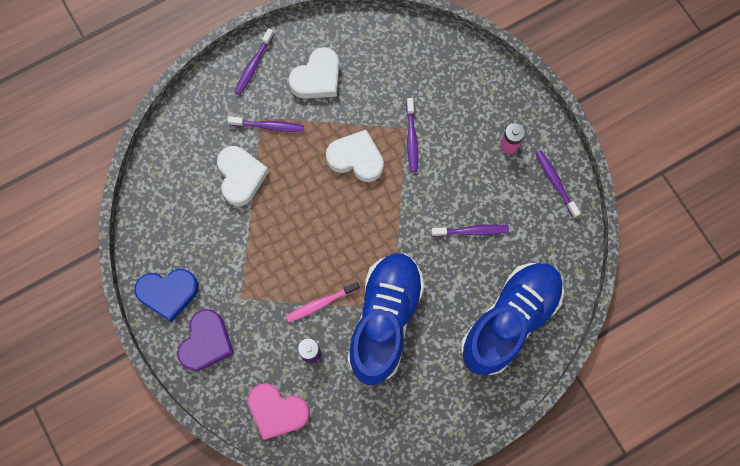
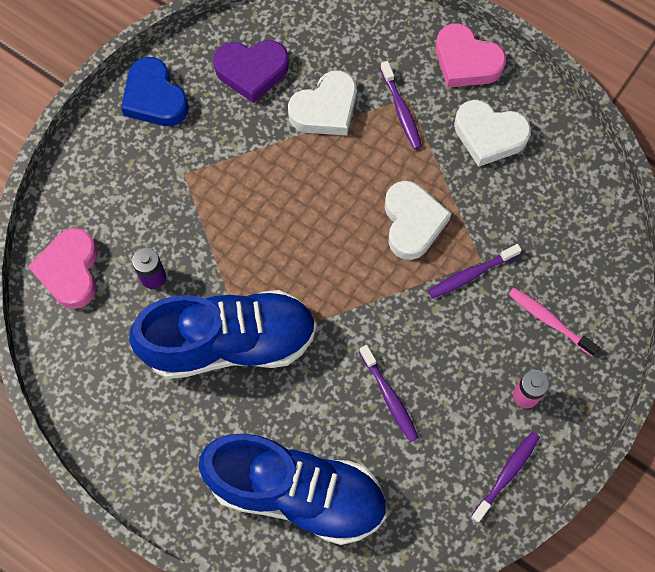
camera: 65 degrees right, 5 degrees down
(206, 342) = (117, 161): purple heart -> purple heart (251, 71)
(253, 65) = (466, 61): purple toothbrush -> pink heart
(320, 303) = (216, 262): pink toothbrush -> pink toothbrush (549, 320)

